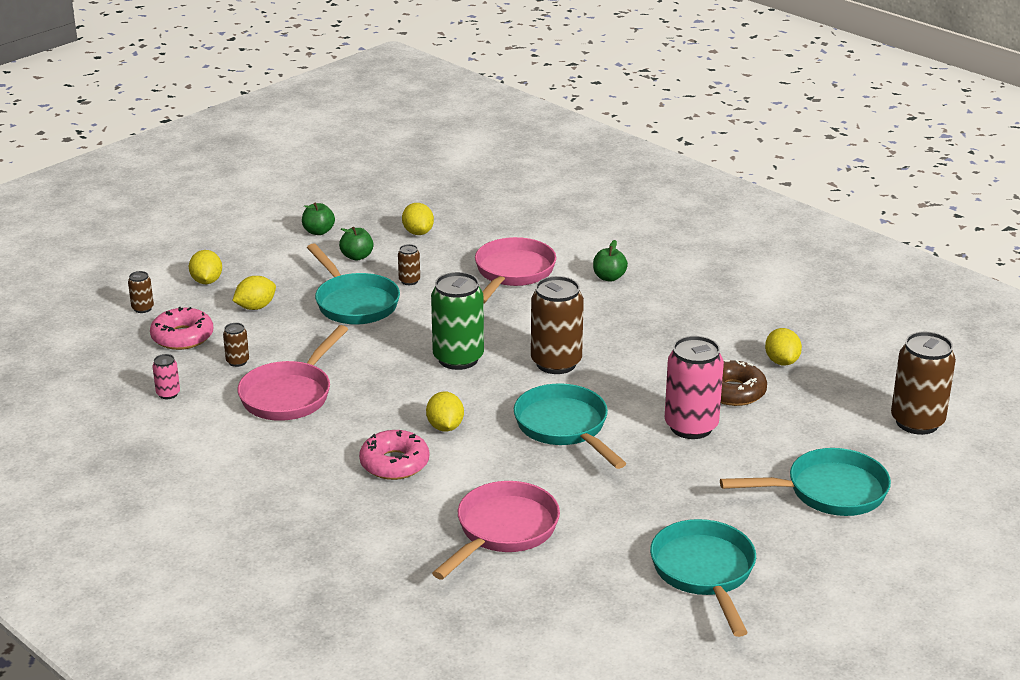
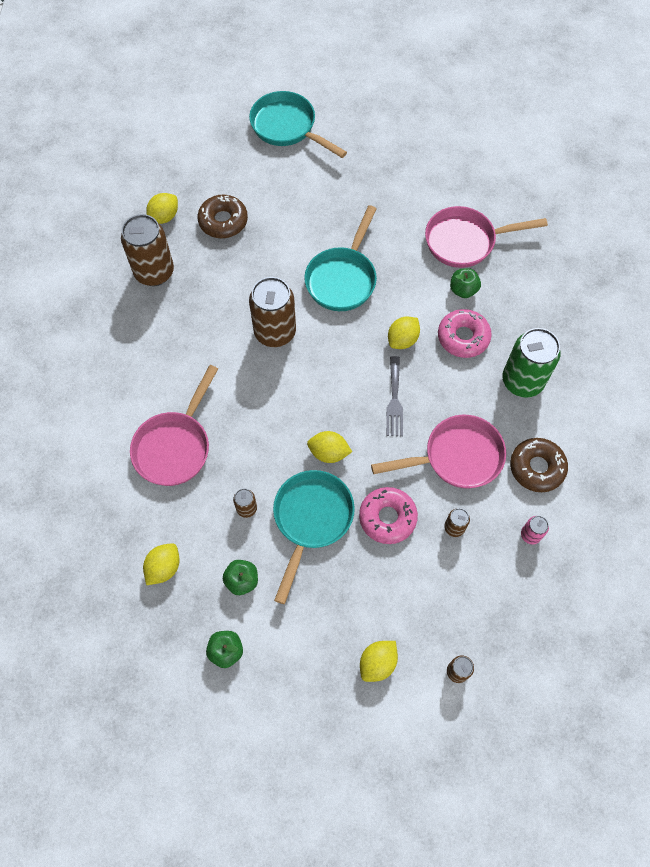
camera: 130 degrees left, 35 degrees up
(182, 337) = (463, 598): pink donut -> pink donut (387, 518)
(211, 430) = (537, 467): none -> brown donut
(255, 307) = (379, 585): yellow lemon -> yellow lemon (329, 453)
(392, 391) = (394, 400): none -> grey fork
(458, 358) = (321, 392): green can -> green can (522, 381)
(512, 273) = (175, 446): pink pan -> pink pan turned 45 degrees counterclockwise
(609, 277) = (130, 379): green apple -> green apple (463, 290)
(691, 426) = (281, 219): pink can -> none
(704, 573) = (409, 139): turquoise pan -> none
(917, 422) = (179, 123): brown can -> brown can (154, 272)

